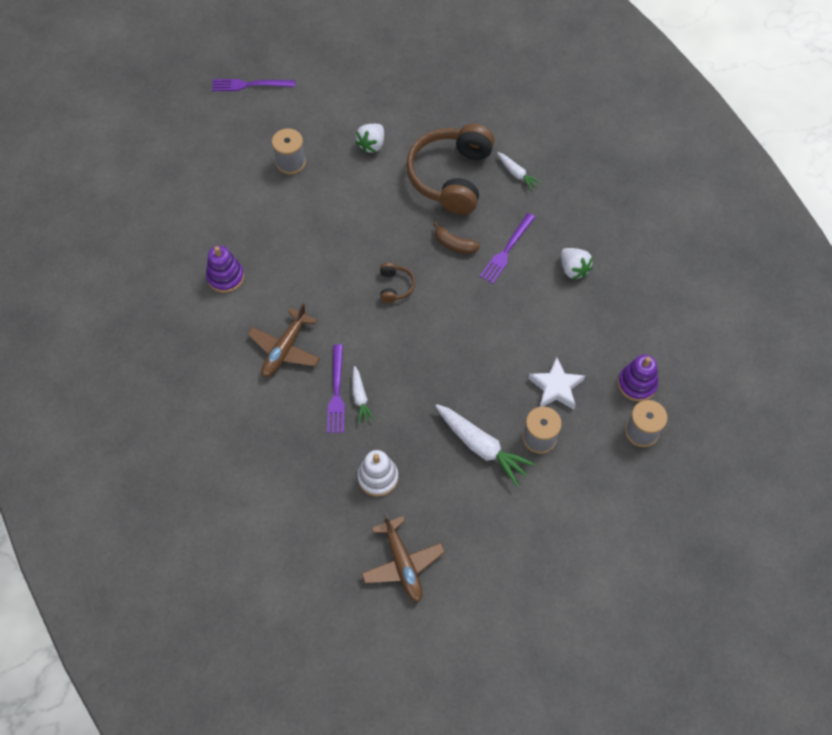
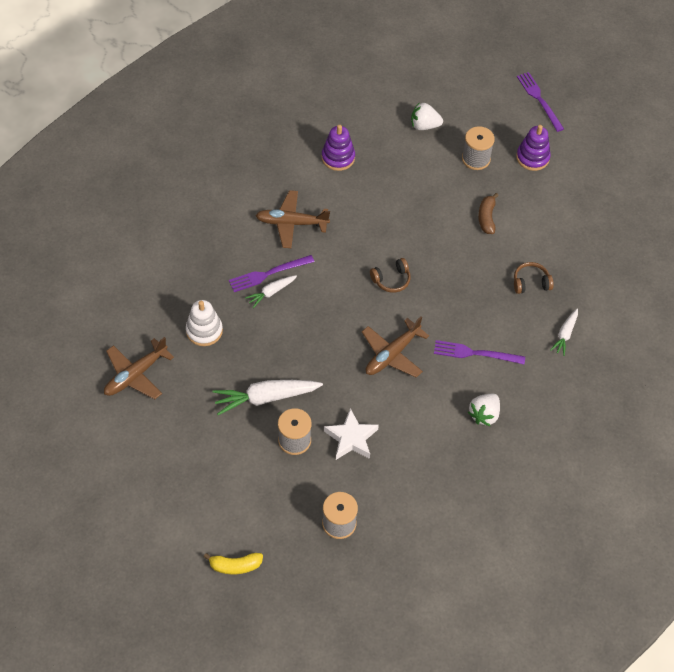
camera: 65 degrees right, 5 degrees down
(371, 145) = (529, 210): white strawberry -> white strawberry (424, 125)
(451, 177) = (530, 282): brown headphones -> brown headphones, size x0.42
(454, 244) = (459, 310): brown banana -> brown banana (486, 218)
(479, 318) = (392, 354): none -> brown plane
(481, 447) = (266, 398): white carrot -> white carrot turned 60 degrees clockwise
(637, 384) = (387, 505): purple stacking toy -> purple stacking toy (532, 158)
(655, 540) = (235, 566): none -> yellow banana

